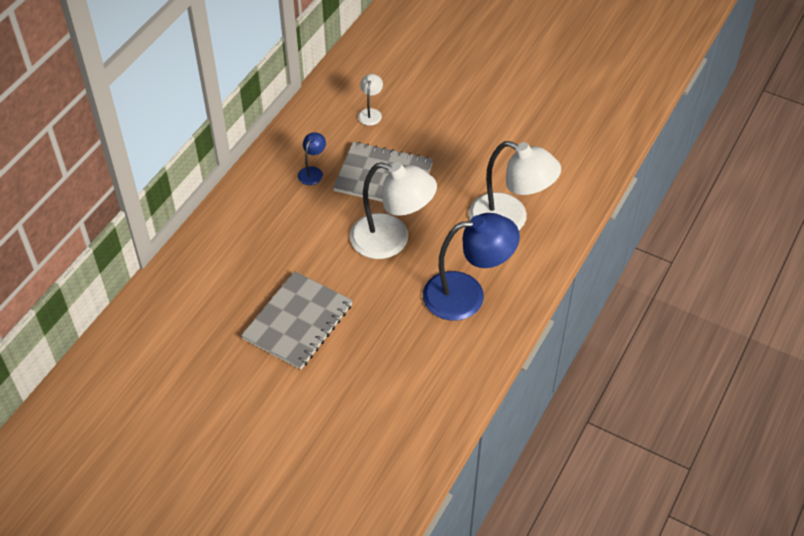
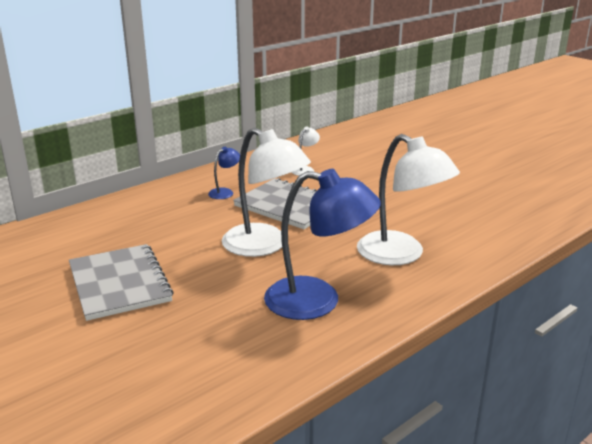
camera: 20 degrees right, 25 degrees down
(298, 322) = (119, 283): grey notebook -> grey notebook turned 75 degrees counterclockwise

